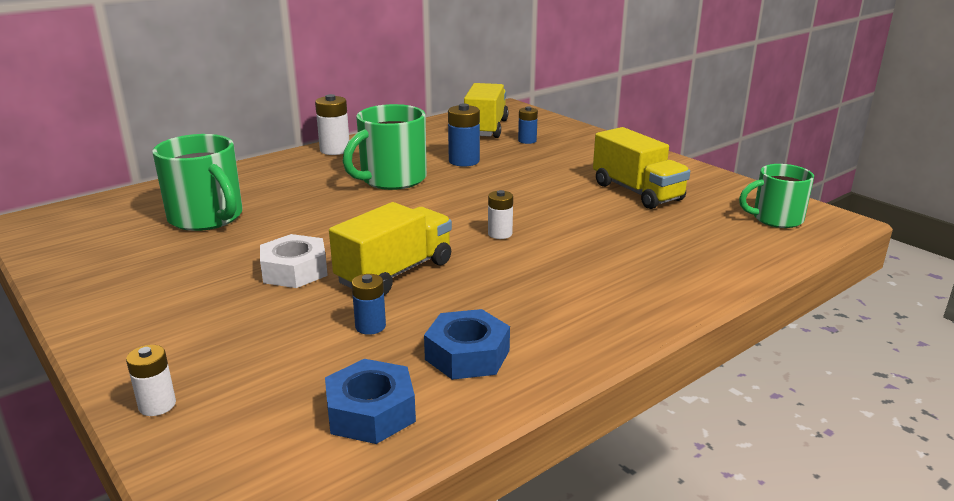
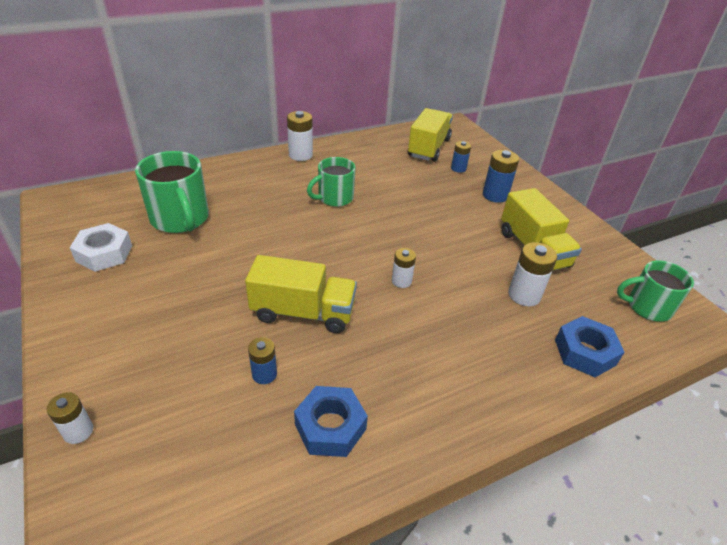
camera: 10 degrees right, 15 degrees up
(294, 270) = (226, 294): white nut -> white nut (104, 253)
(371, 412) = (233, 479): blue nut -> blue nut (585, 352)
(391, 179) = (334, 198): green mug -> green mug, size x0.66
(395, 272) = (303, 312): yellow truck -> yellow truck turned 45 degrees clockwise
(464, 161) = (399, 185): blue battery -> blue battery (495, 195)
(642, 227) = (524, 295): none -> white battery

